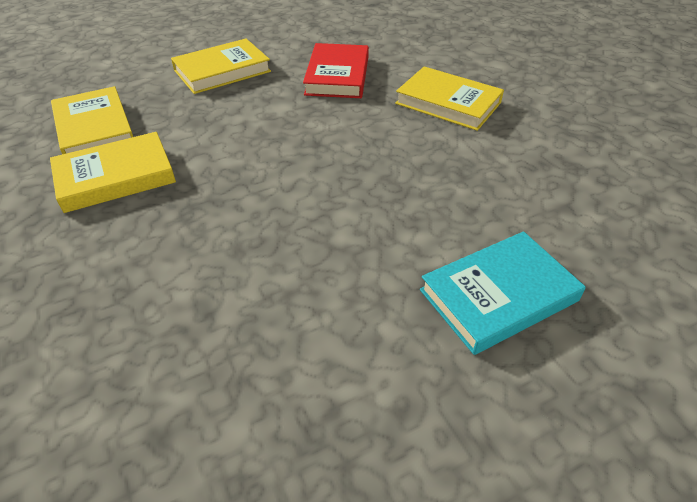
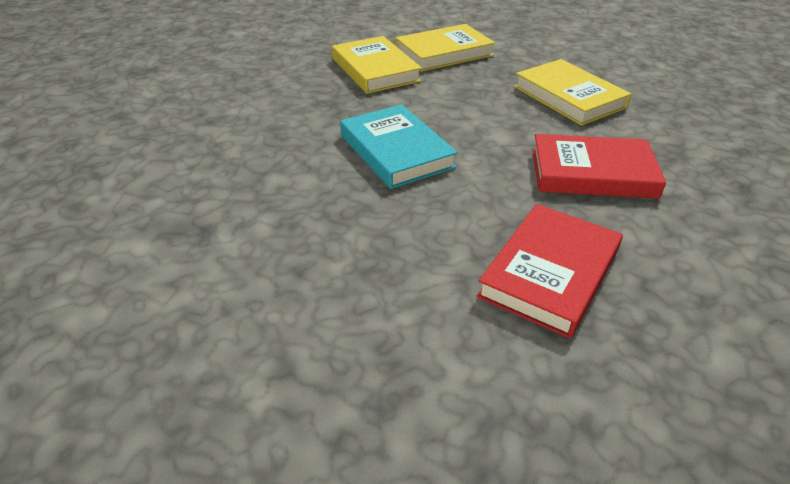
camera: 90 degrees right, 5 degrees down
(448, 103) = (550, 273): yellow book -> red book
(498, 295) = (160, 275): turquoise book -> turquoise book (396, 151)

